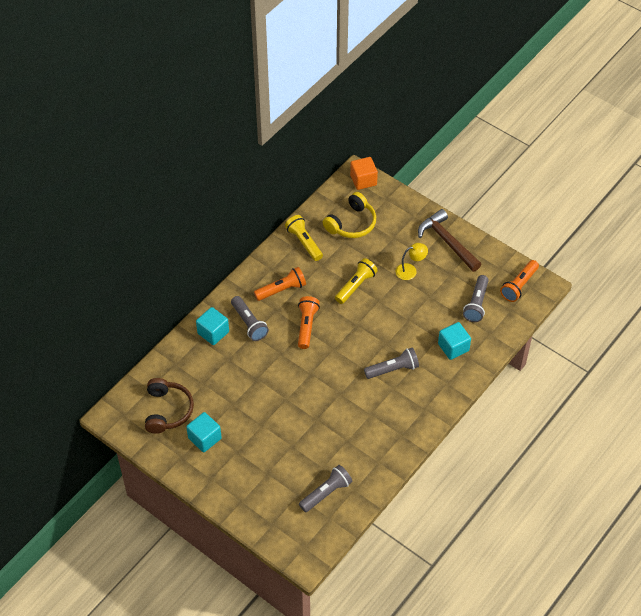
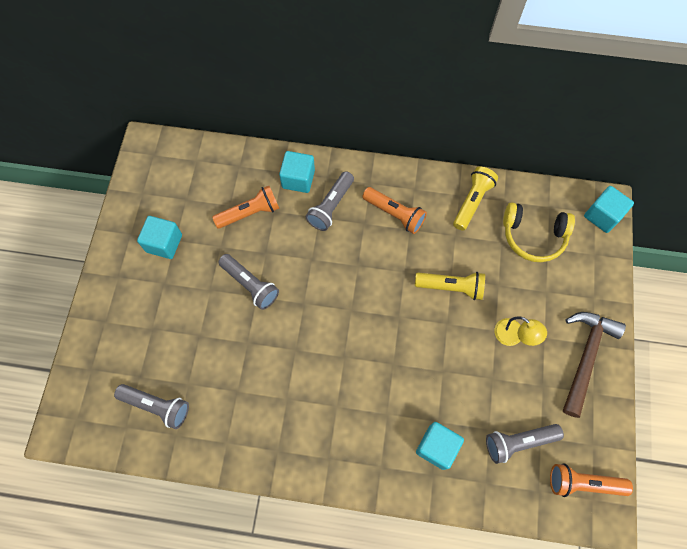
camera: 60 degrees right, 15 degrees up
(168, 410) = (179, 190): brown headphones -> none
(307, 326) = (363, 265): orange flashlight -> orange flashlight (250, 213)
(363, 180) = (602, 216): orange cube -> turquoise cube
(393, 369) = (362, 391): grey flashlight -> grey flashlight (250, 285)

